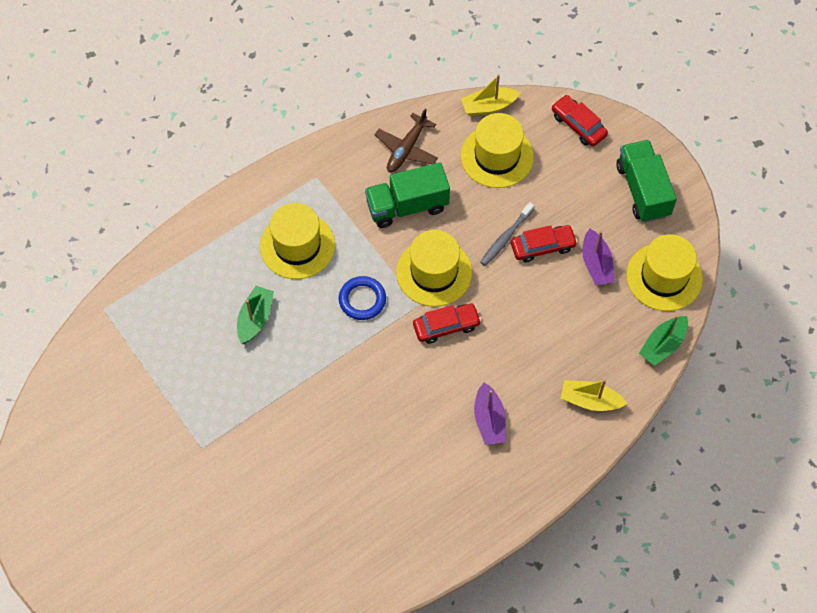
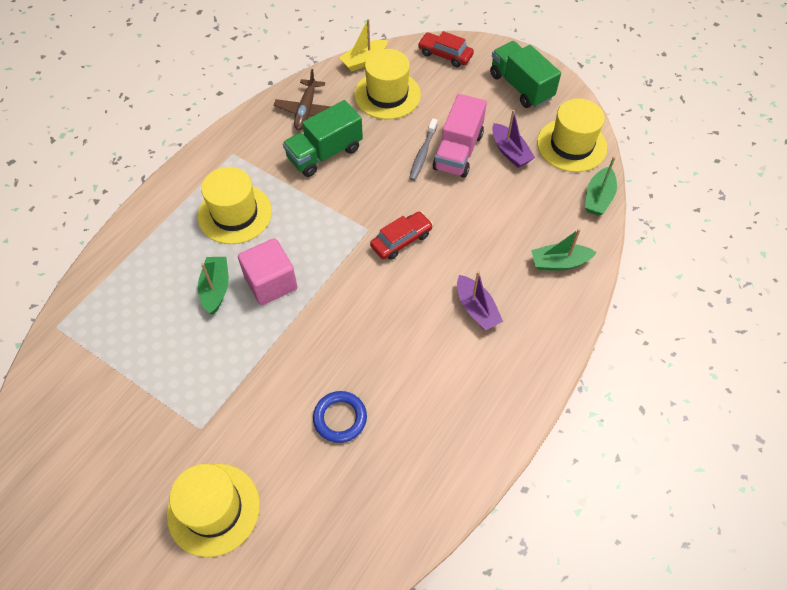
camera: 20 degrees left, 5 degrees down
(307, 329) = (271, 283): none -> pink cube
(362, 300) = (314, 241): blue ring -> blue ring (340, 418)
(434, 272) = (371, 199): yellow hat -> yellow hat (213, 509)
(542, 247) = (458, 151): red car -> pink truck
(590, 400) = (559, 262): yellow boat -> green boat

